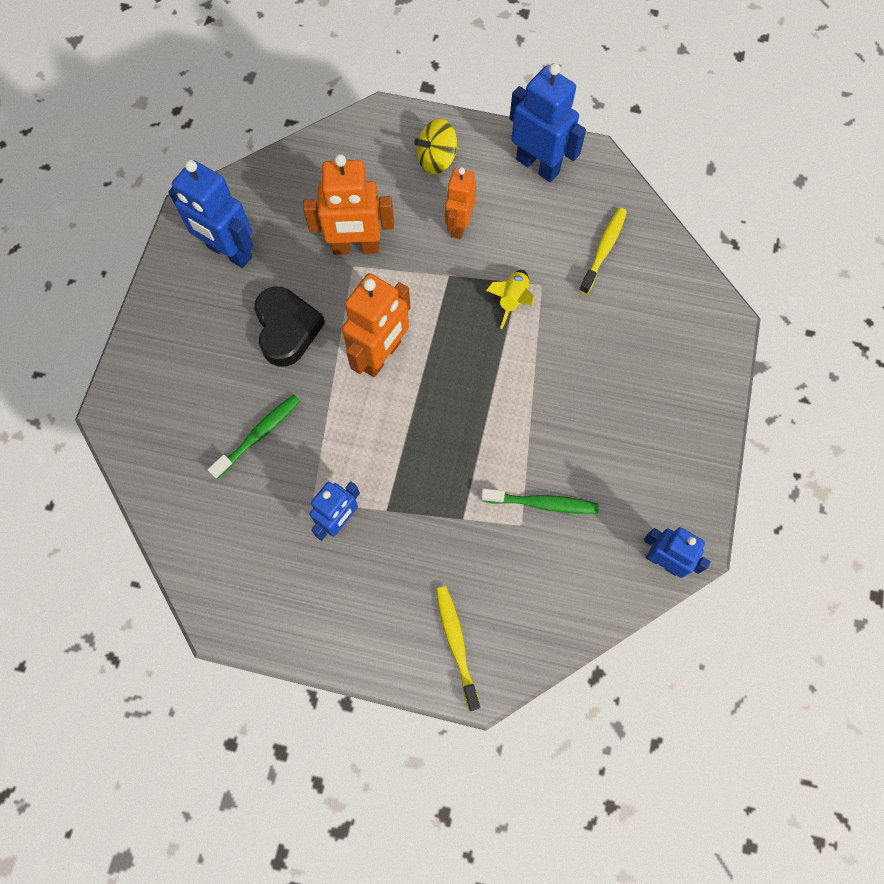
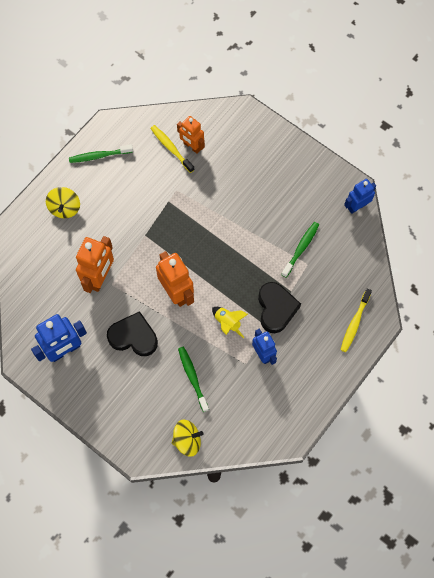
camera: 65 degrees left, 0 degrees up
(159, 469) = (187, 440): none -> yellow spinning top
(423, 508) = (276, 308): none -> black heart
(456, 643) = (354, 323): yellow toothbrush -> yellow toothbrush turned 75 degrees counterclockwise
(459, 226) = (115, 215): orange robot -> orange robot (192, 146)
(512, 301) = (178, 209): yellow rocket -> yellow rocket (228, 323)
(538, 166) = (99, 156): blue robot -> green toothbrush

